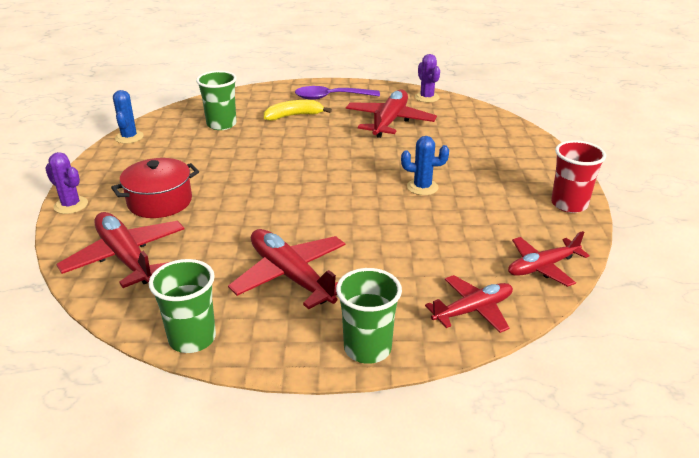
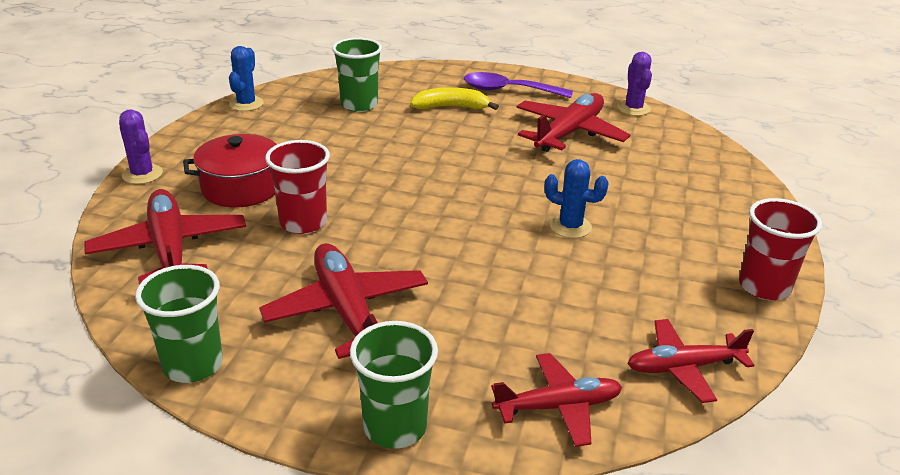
camera: 15 degrees right, 0 degrees up
(223, 219) = (303, 223): none -> red cup

